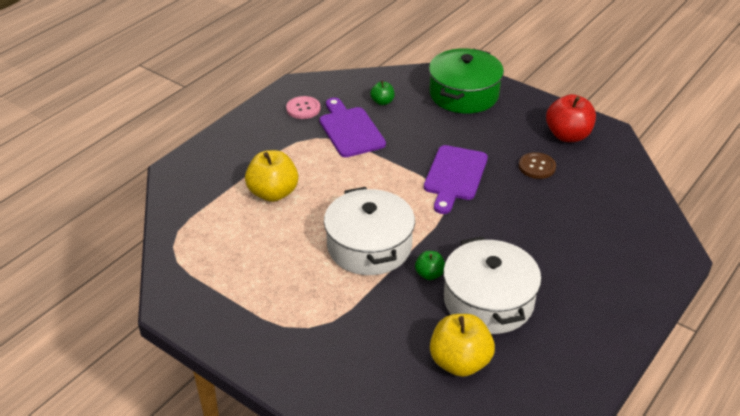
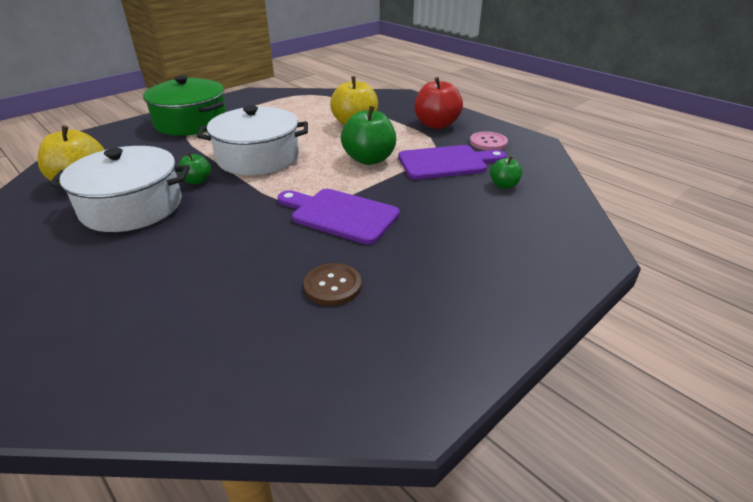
camera: 100 degrees right, 5 degrees down
(355, 173) = (369, 159): none -> green apple
(464, 94) = (529, 248): green pot -> green pot (191, 122)
(568, 135) = (404, 341): red apple -> red apple (436, 125)

